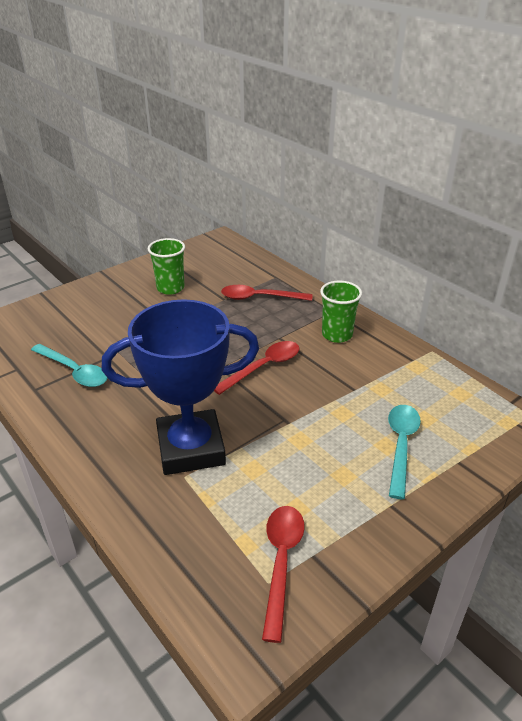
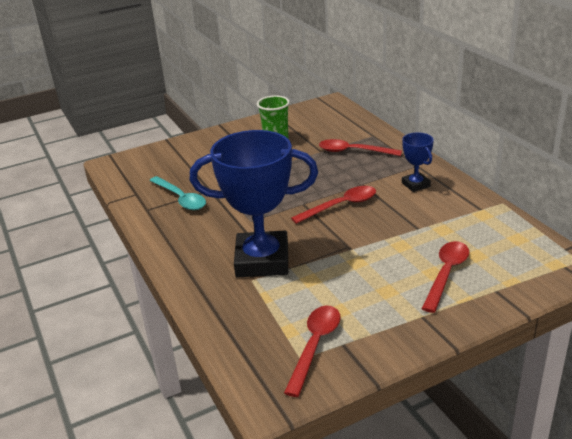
camera: 15 degrees right, 5 degrees down
(337, 335) = (415, 185): green cup -> blue trophy
(401, 446) = (446, 274): turquoise spoon -> red spoon

